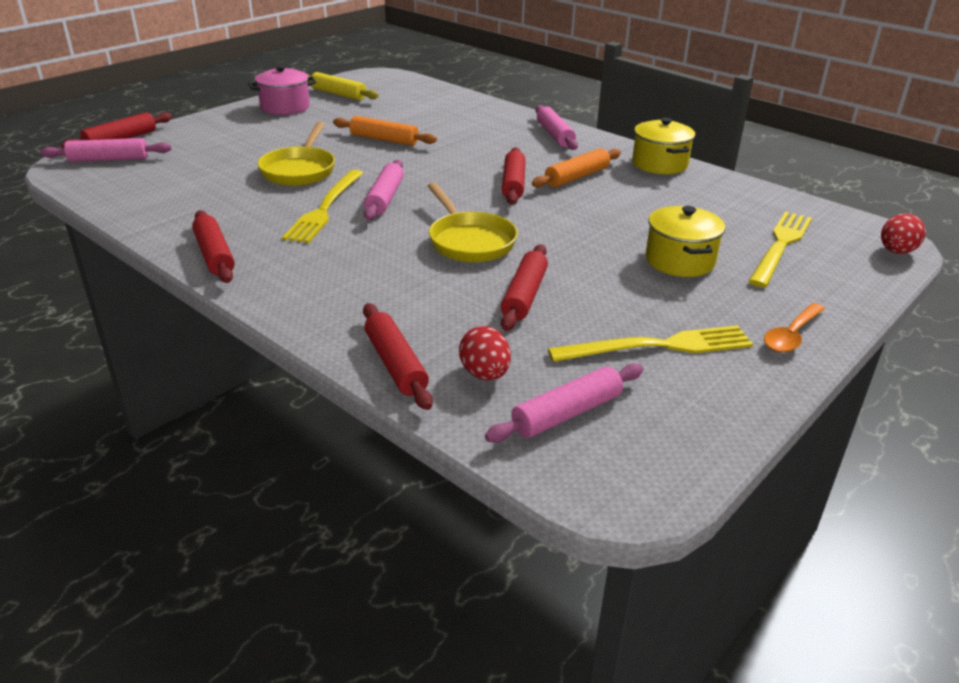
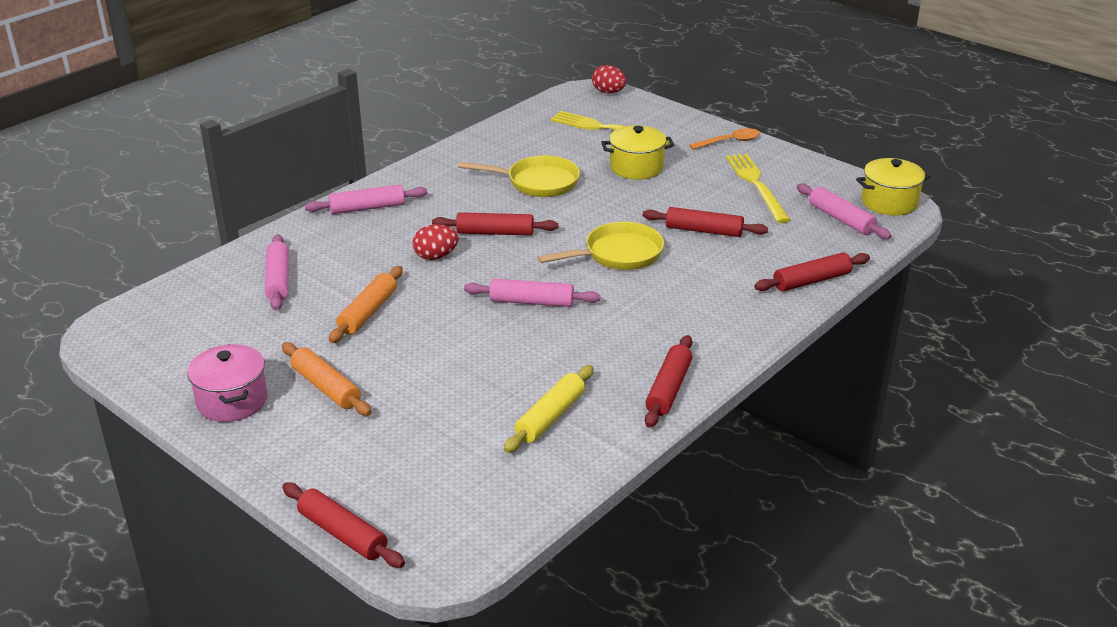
camera: 90 degrees left, 0 degrees up
(109, 159) = (418, 526): pink rolling pin -> pink rolling pin (278, 280)
(214, 255) = (668, 389): red rolling pin -> red rolling pin turned 45 degrees counterclockwise
(299, 170) = (458, 362): yellow pan -> yellow pan (537, 182)
(325, 208) = (558, 335): yellow fork -> none
(338, 94) = (186, 360): yellow rolling pin -> yellow rolling pin (550, 417)
(485, 374) = (810, 246): red egg -> red egg (436, 256)
(577, 177) = (478, 200): orange rolling pin -> orange rolling pin (326, 387)
(659, 164) = (448, 160): yellow pot -> yellow pot (889, 202)
(791, 335) = (729, 142): orange spoon -> orange spoon turned 60 degrees counterclockwise

